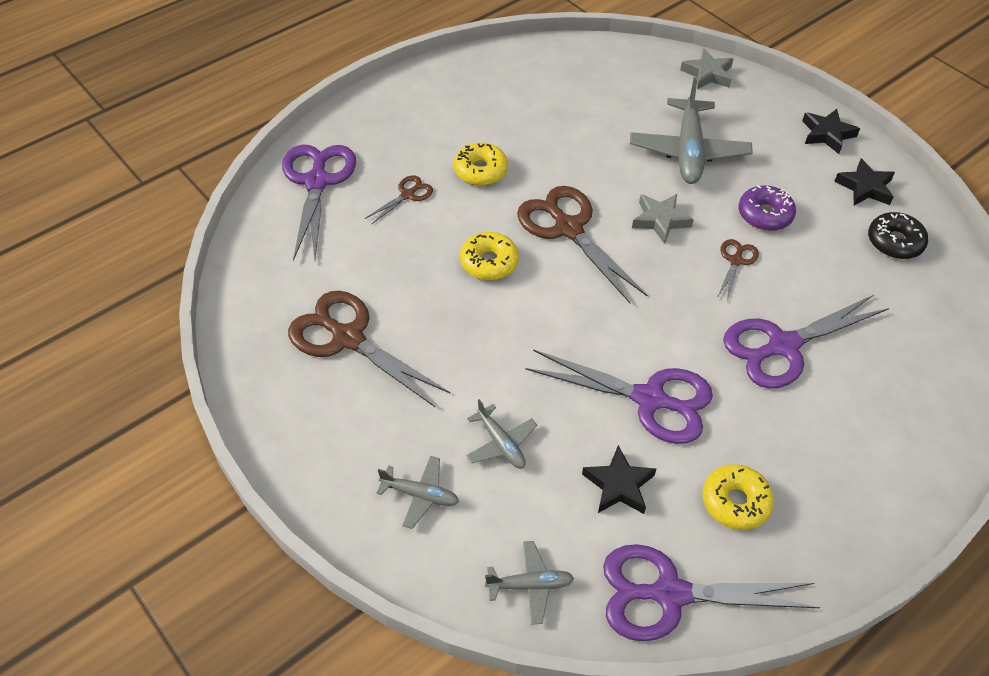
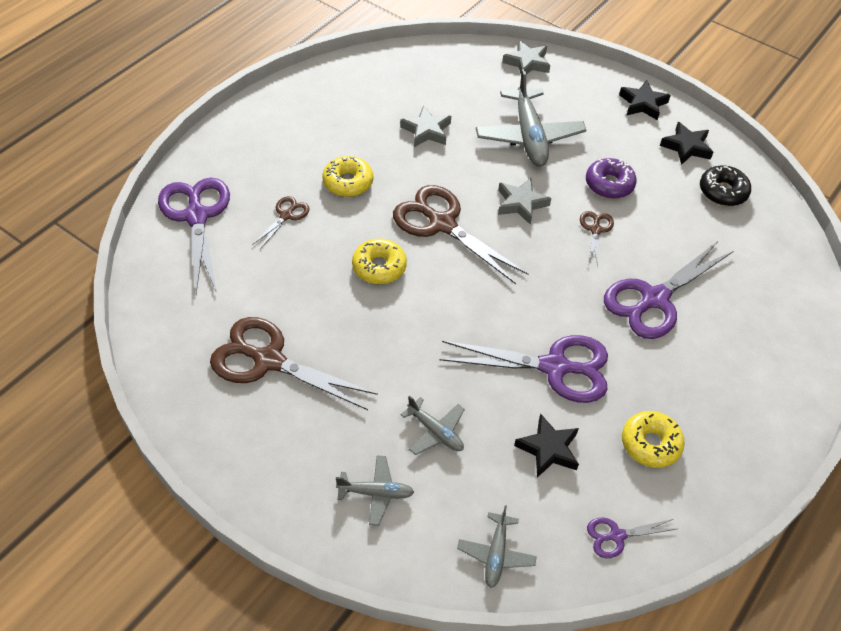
camera: 15 degrees left, 0 degrees up
(530, 585) = (496, 554): grey plane -> grey plane turned 120 degrees clockwise
(578, 130) = (426, 131): none -> grey star
(669, 594) = (616, 536): purple scissors -> purple scissors, size x0.48

